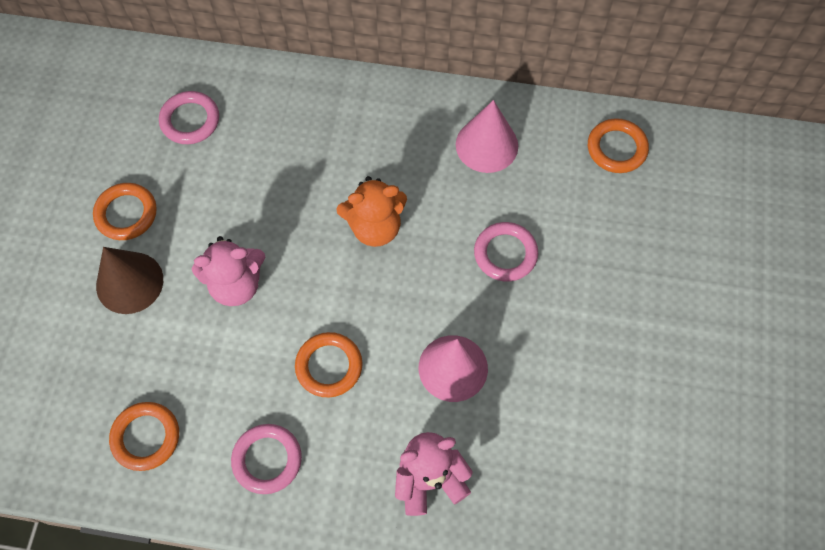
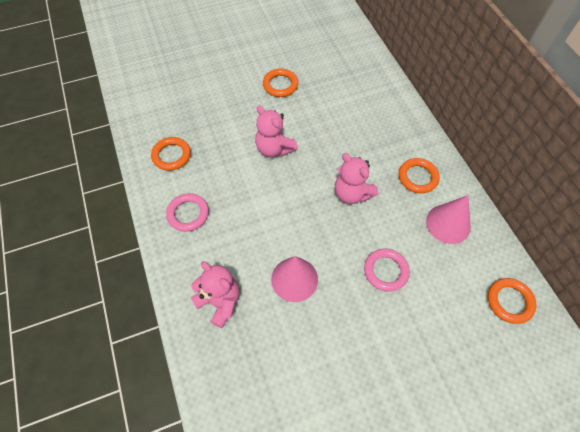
camera: 60 degrees right, 5 degrees down
(129, 282) = (246, 105): brown cone -> none
(190, 120) = (349, 81): pink ring -> none
(329, 366) = (256, 215): orange ring -> orange ring (418, 177)
(375, 227) = (352, 193): orange teddy bear -> pink teddy bear

